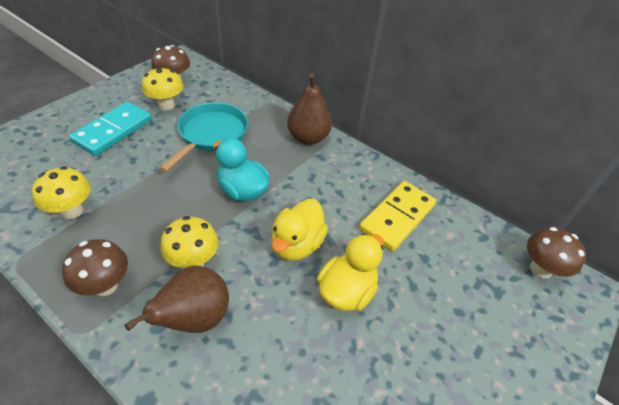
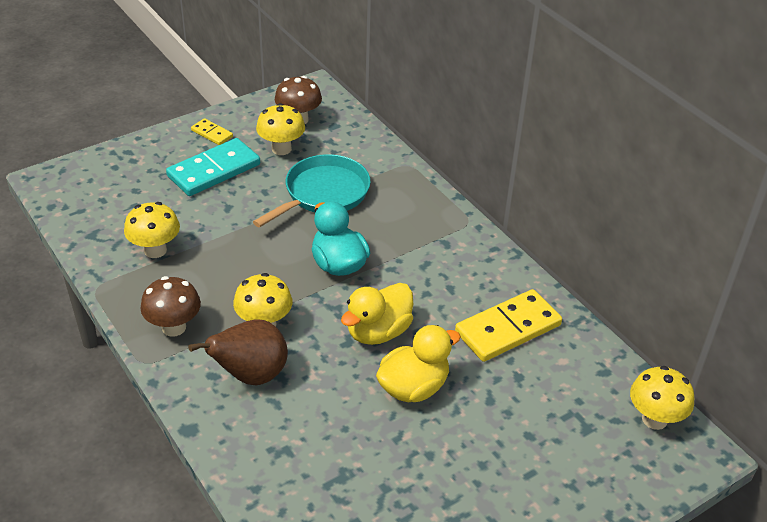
camera: 20 degrees right, 5 degrees down
(105, 102) = (212, 133): none -> yellow domino
(308, 138) = (439, 218): brown pear -> none
(540, 269) = (654, 419): brown mushroom -> yellow mushroom

